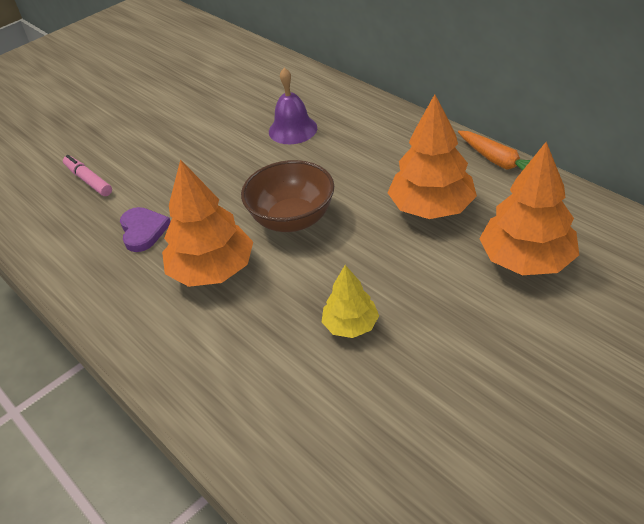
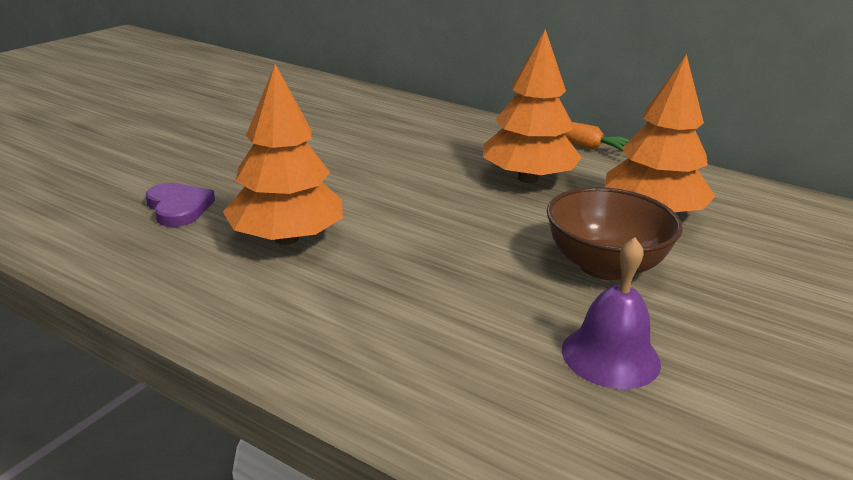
camera: 20 degrees left, 15 degrees down
(88, 180) = (87, 167): pink marker -> none
(292, 219) = (371, 192): brown bowl -> brown bowl (604, 266)
(293, 129) = (339, 124): purple bell -> purple bell (610, 356)
(350, 325) = (486, 277): yellow tree -> none

